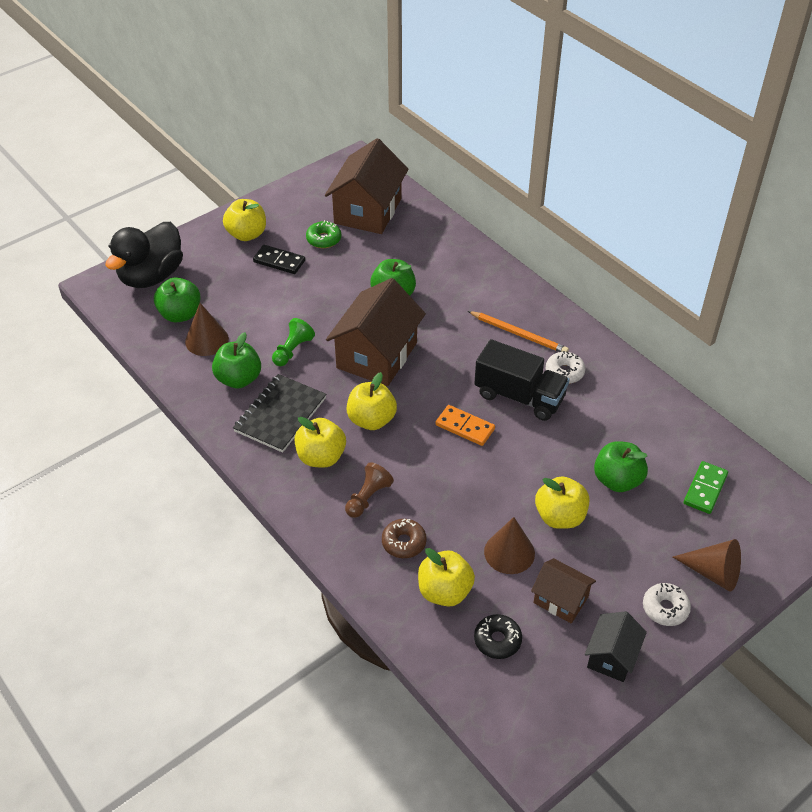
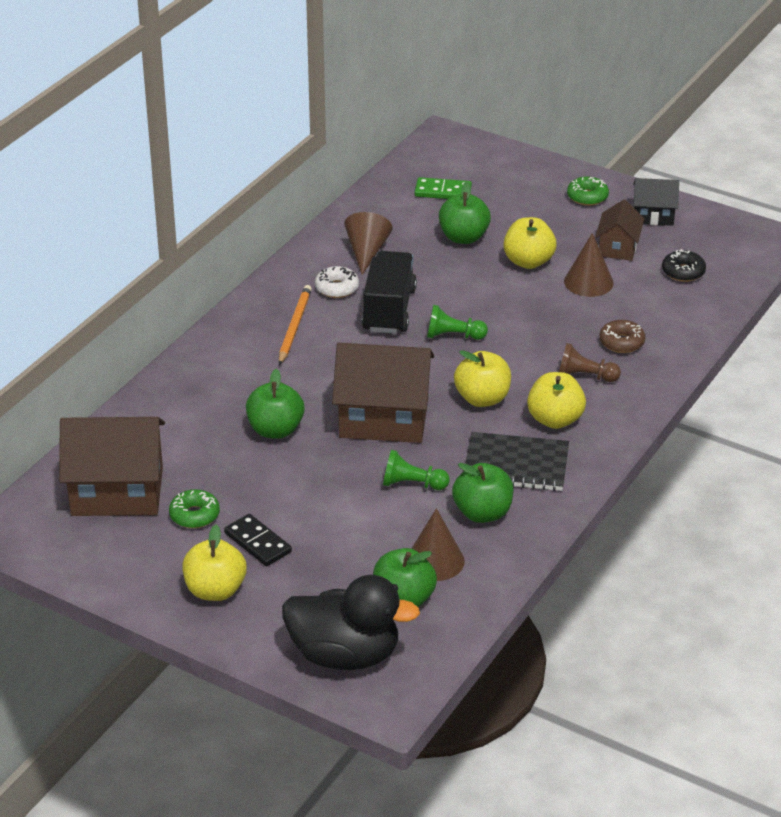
camera: 110 degrees left, 10 degrees down
(279, 261) = (258, 543): black domino -> black domino turned 45 degrees counterclockwise
(444, 591) = (656, 308): yellow apple -> none
(465, 427) = (453, 336): orange domino -> green pawn
(665, 608) = (587, 197): white donut -> green donut
(713, 573) = (533, 179): brown cone -> brown cone (367, 252)

